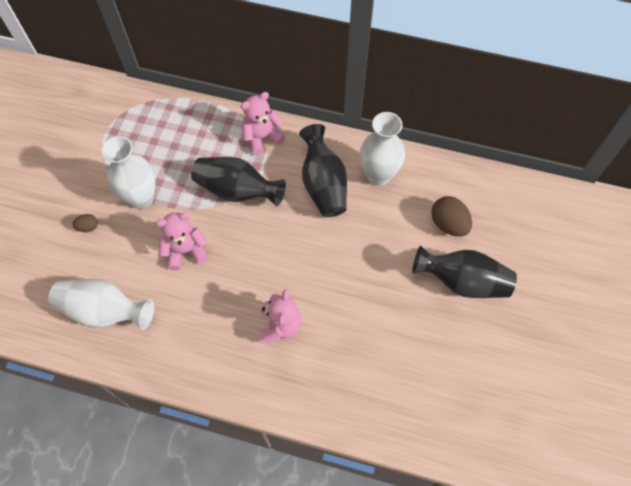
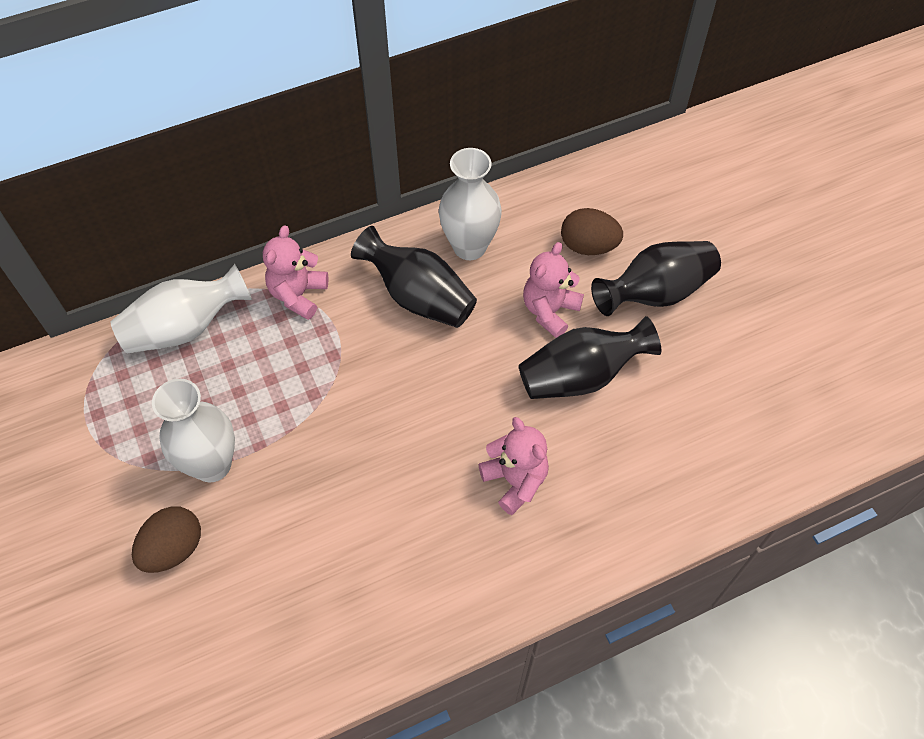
camera: 40 degrees left, 5 degrees down
(88, 227) = (173, 549): brown egg -> brown egg, size x1.89
(104, 311) = (292, 628): white vase -> white vase (185, 328)
(185, 251) = (327, 483): pink teddy bear -> pink teddy bear (549, 311)
(237, 190) = (325, 372): black vase -> black vase (580, 376)

